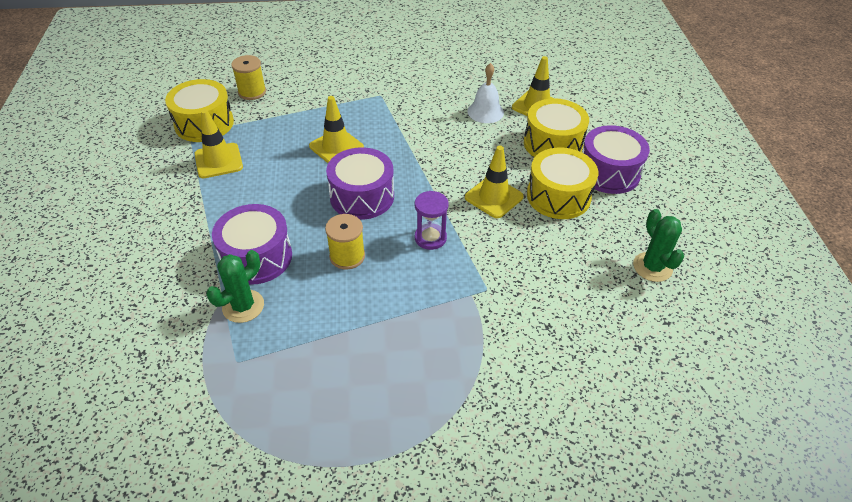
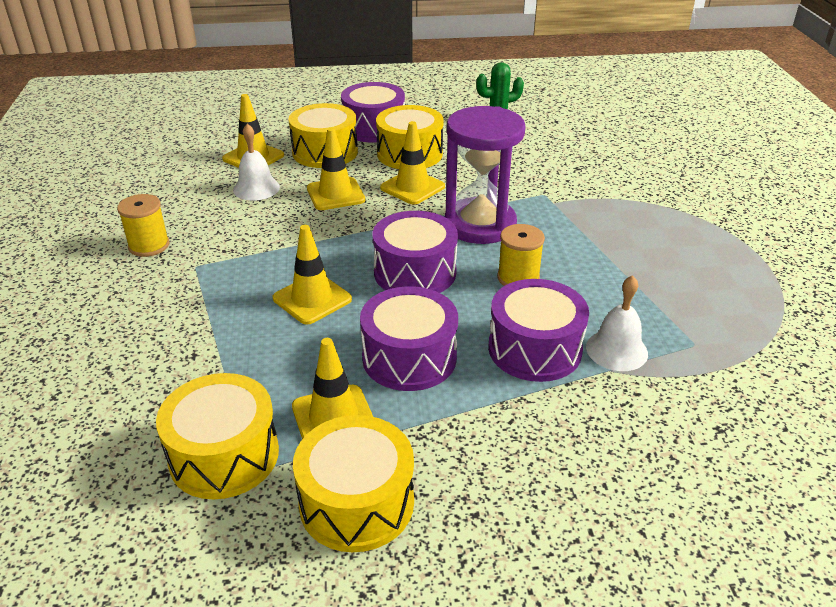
camera: 90 degrees left, 10 degrees down
(152, 171) = (356, 502): none -> yellow drum
(243, 306) = (616, 350): green cactus -> white bell
(252, 92) = (139, 405): yellow spool -> yellow spool (149, 245)
(264, 192) = (409, 357): none -> purple drum
(430, 238) = (480, 225): purple hourglass -> purple hourglass, size x2.00
(479, 152) = (335, 194): none -> yellow traffic cone

